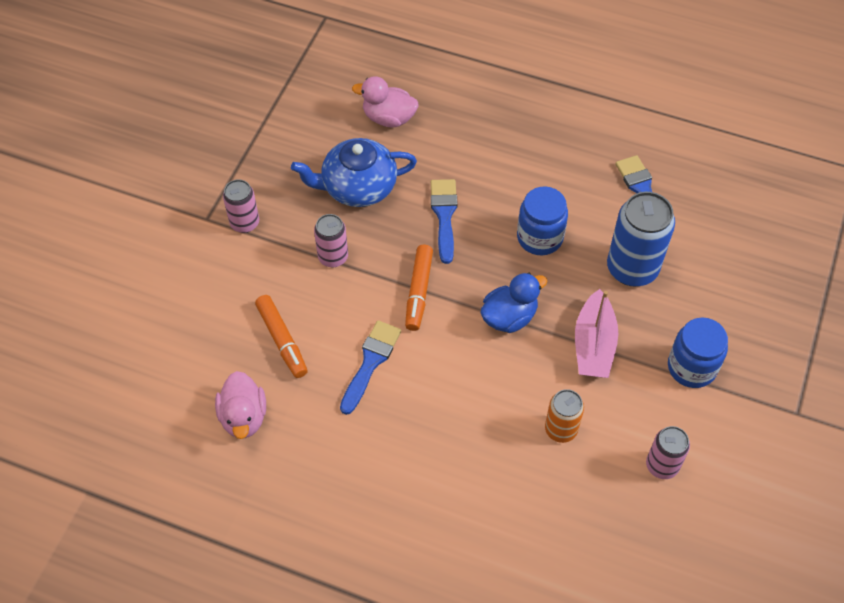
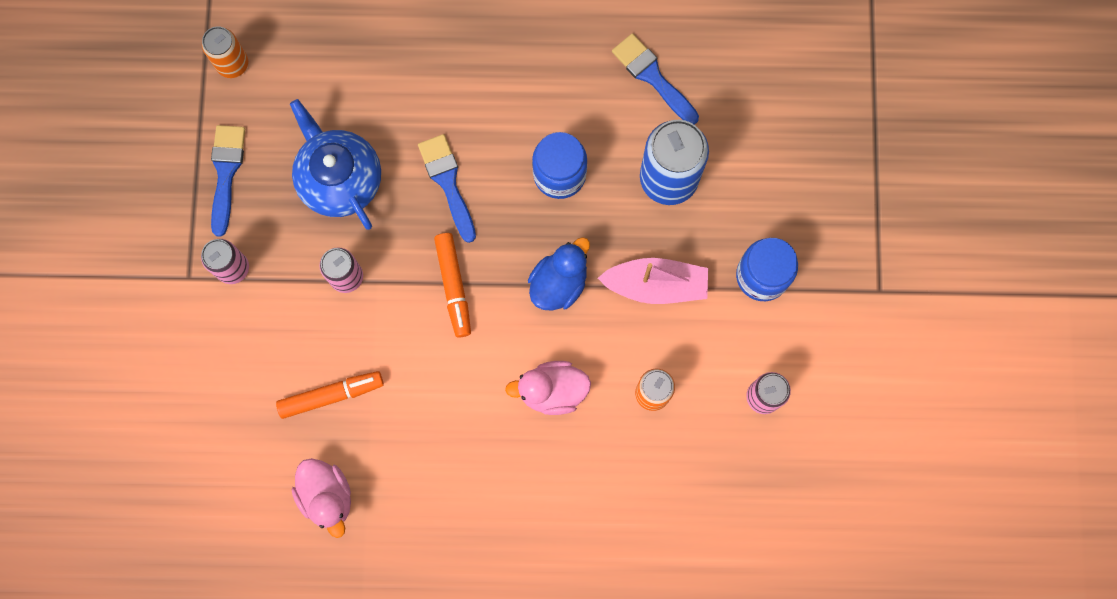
camera: 20 degrees left, 20 degrees up
(282, 340) = (331, 395): orange marker -> orange marker turned 60 degrees counterclockwise
(309, 87) = (232, 64): none -> orange can
(358, 187) = (340, 179): blue teapot -> blue teapot turned 90 degrees clockwise
(370, 362) = (434, 387): blue brush -> blue brush (226, 172)
(388, 118) = (340, 75): pink duck -> pink duck (552, 391)
(593, 345) = (656, 285): pink boat -> pink boat turned 75 degrees counterclockwise

